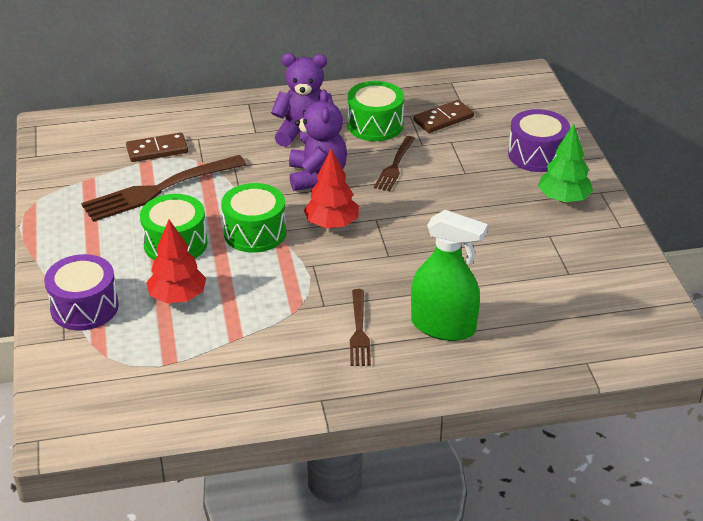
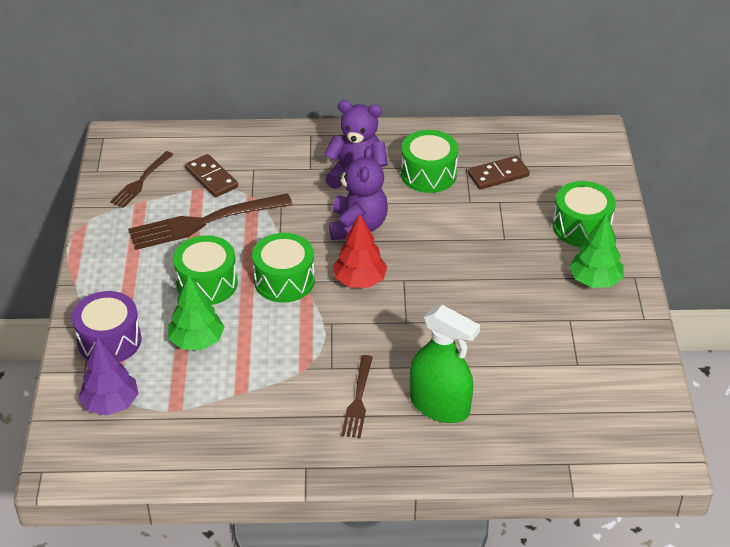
camera: 10 degrees right, 5 degrees up
(99, 366) = (111, 403): none -> purple tree
(157, 150) = (211, 178): brown domino -> brown domino turned 60 degrees clockwise
(178, 297) = (197, 341): red tree -> green tree
(395, 165) = (437, 222): brown fork -> brown fork (141, 181)
(537, 155) = (581, 227): purple drum -> green drum

